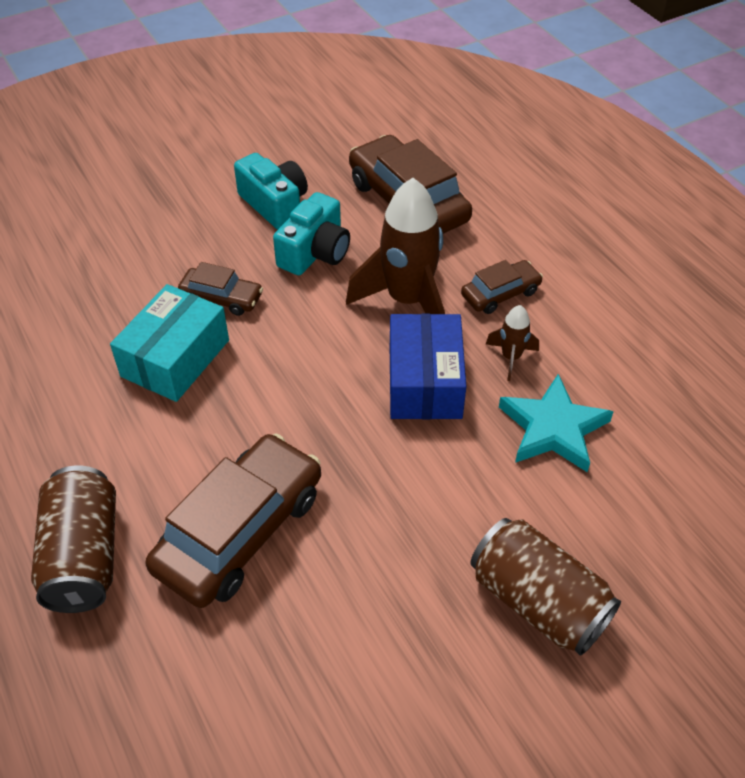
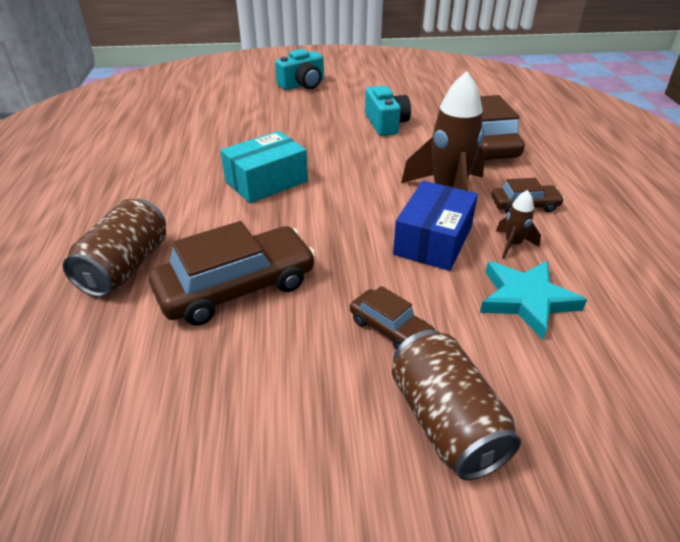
camera: 25 degrees right, 10 degrees down
(221, 298) = (318, 159): brown car -> brown car (390, 329)
(315, 252) = (397, 152): turquoise camera -> turquoise camera (302, 84)

